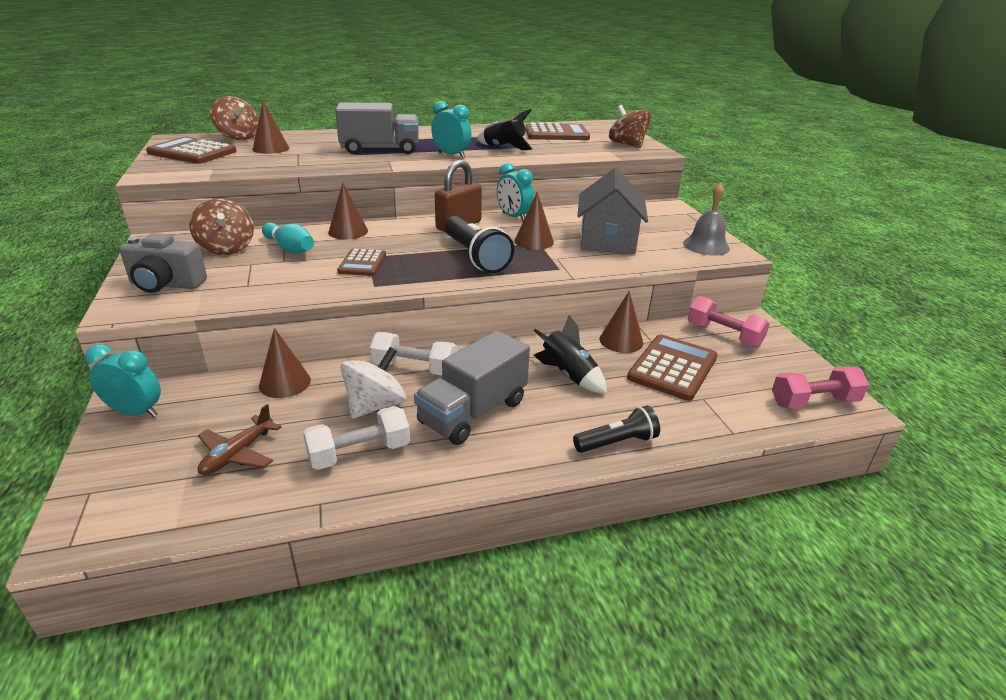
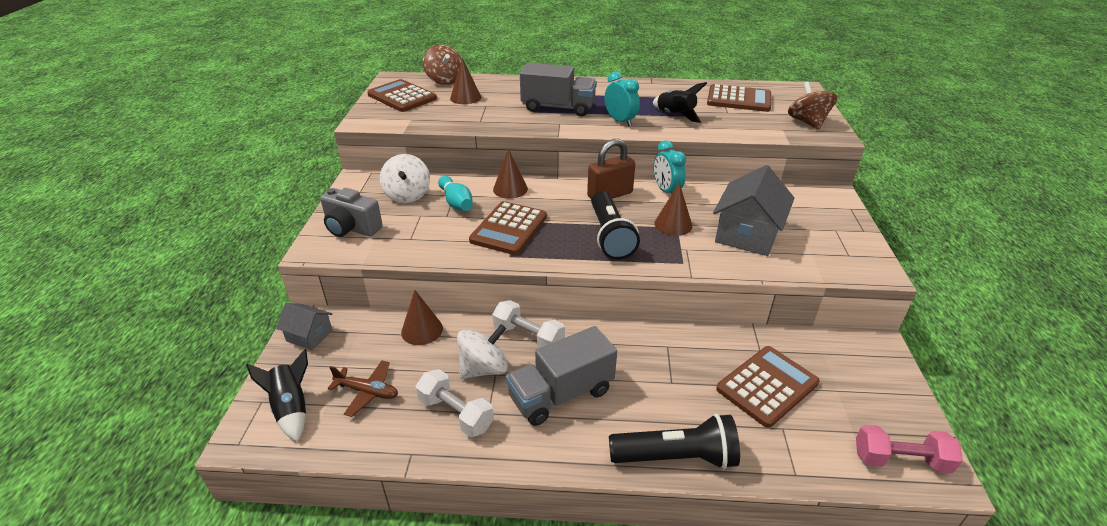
camera: 20 degrees right, 5 degrees up
(135, 412) = (309, 336): turquoise clock -> grey house
(227, 248) = (407, 195): brown spinning top -> white spinning top
(238, 454) = (367, 392): brown plane -> brown plane turned 120 degrees counterclockwise
(359, 453) = (455, 413): white dumbbell -> white dumbbell turned 45 degrees clockwise
(362, 263) = (509, 229): brown calculator -> brown calculator, size x1.63
(568, 375) = (661, 373): black rocket -> black rocket (292, 408)
(617, 442) = (676, 457): black flashlight -> black flashlight, size x1.59
(621, 341) = (729, 344): brown cone -> none
(706, 246) = (850, 256): grey bell -> none
(723, 335) = (839, 358): pink dumbbell -> none

